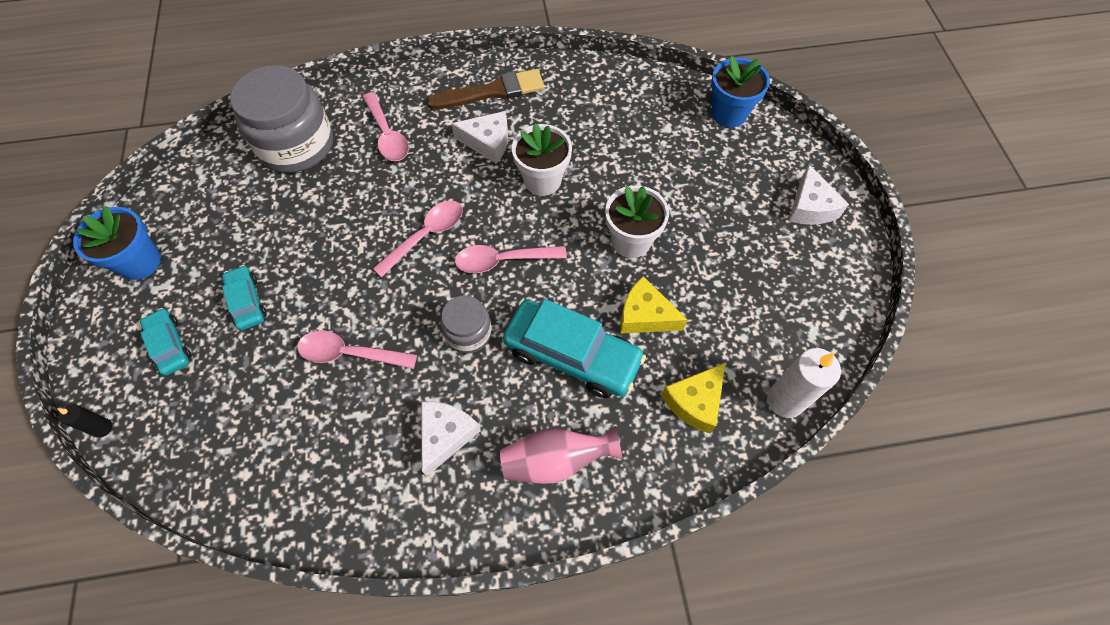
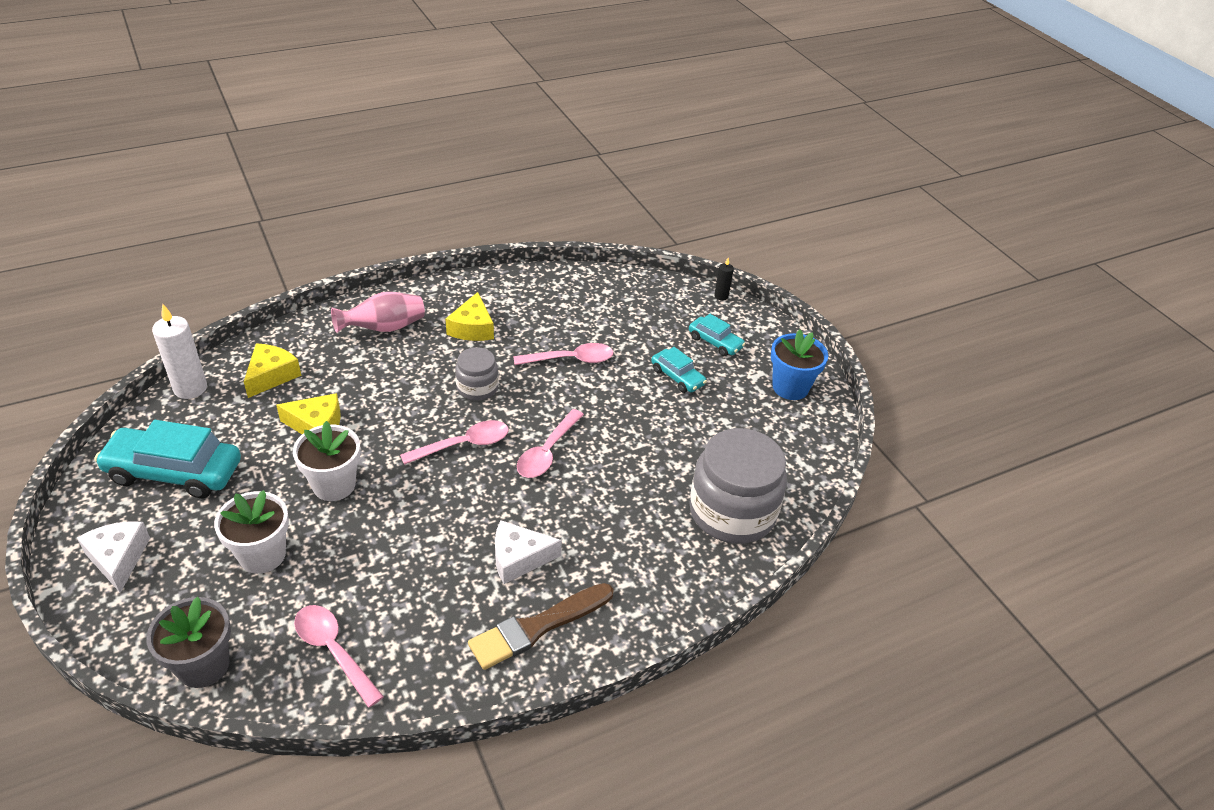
camera: 160 degrees right, 20 degrees down
(387, 135) = (639, 543): pink spoon -> pink spoon (333, 651)
(446, 435) = (472, 328): white cheese -> yellow cheese
(542, 180) = (442, 528): white flower pot -> white flower pot (262, 555)
(572, 355) = (381, 388): turquoise car -> turquoise car (174, 472)
(729, 113) = (203, 665): blue flower pot -> grey flower pot

